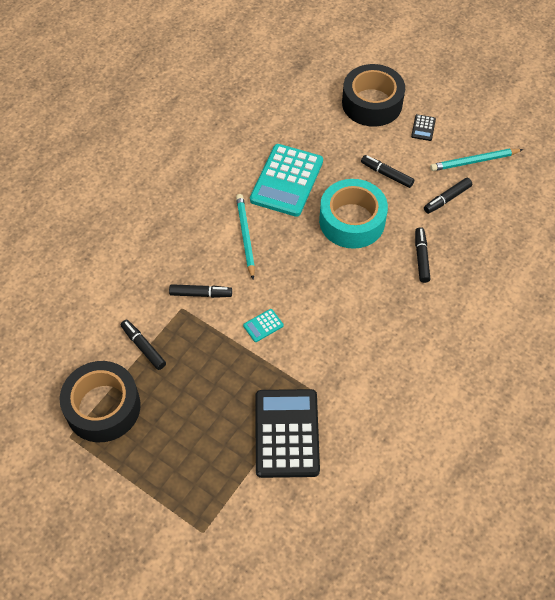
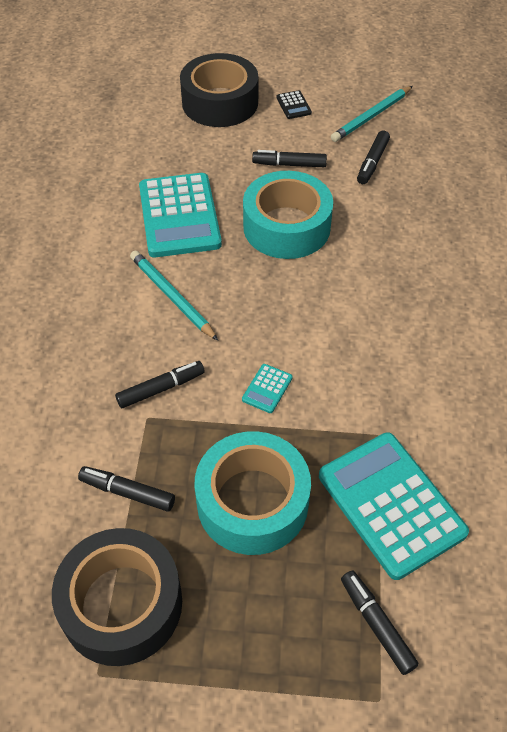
camera: 30 degrees left, 5 degrees down
(208, 389) = (252, 502): none -> turquoise tape
(286, 433) = (391, 504): black calculator -> turquoise calculator
(421, 258) = (392, 231): black marker -> black marker (376, 624)

